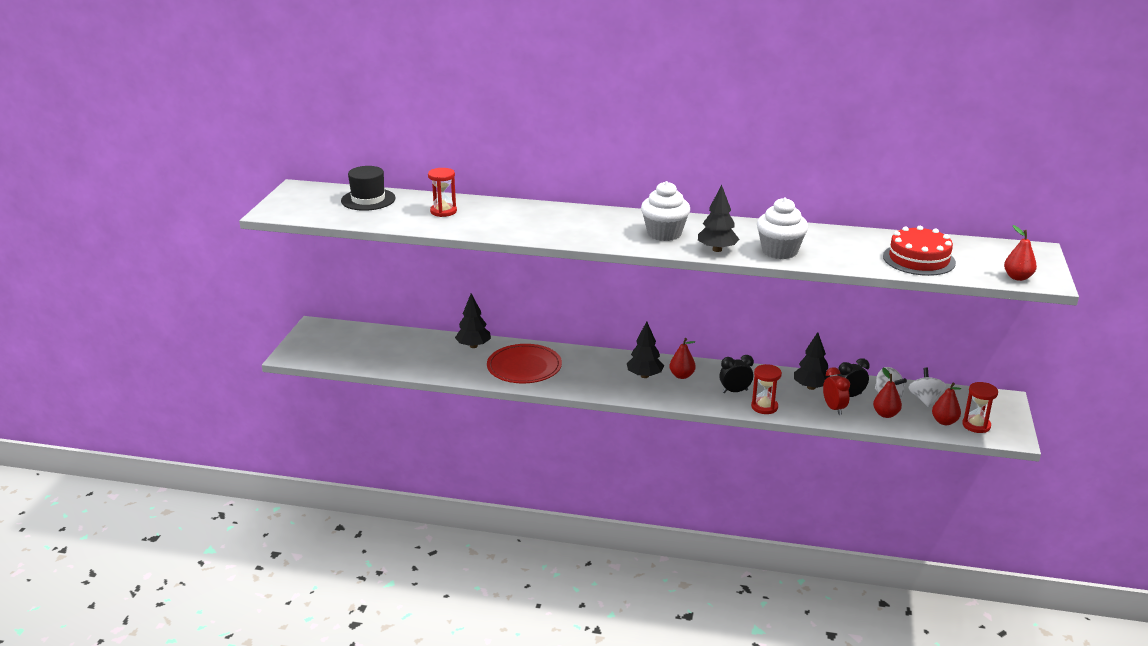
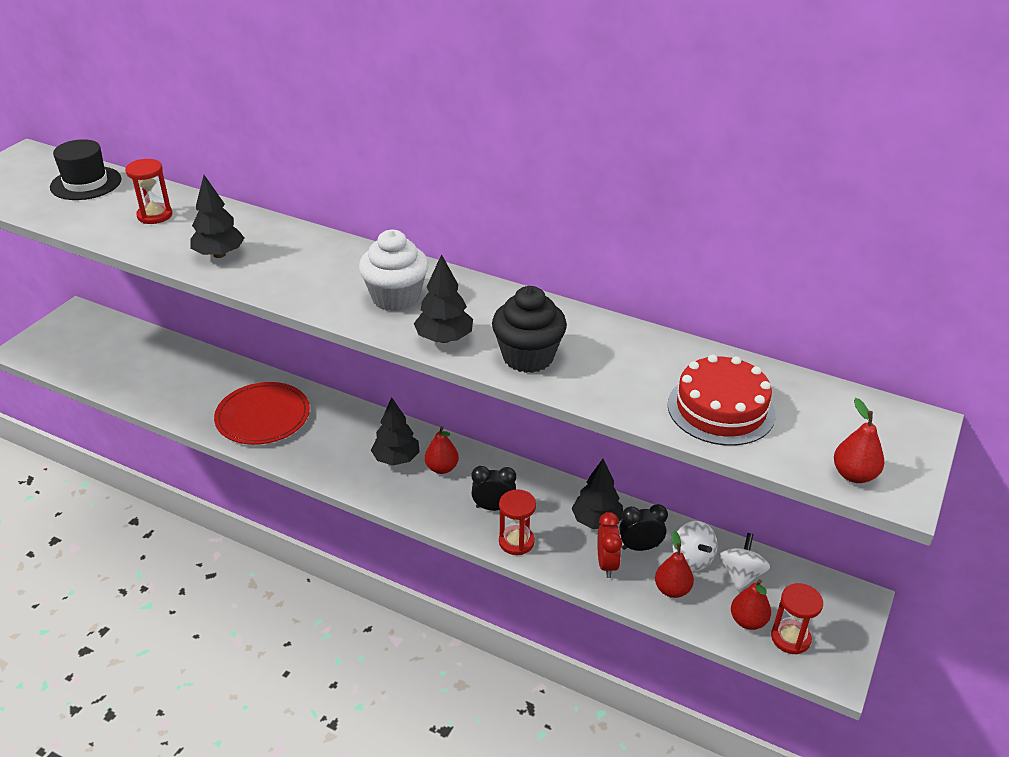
camera: 15 degrees right, 10 degrees up
(473, 346) = (226, 373): black tree -> black tree (219, 254)
(779, 251) = (528, 357): white cupcake -> black cupcake

